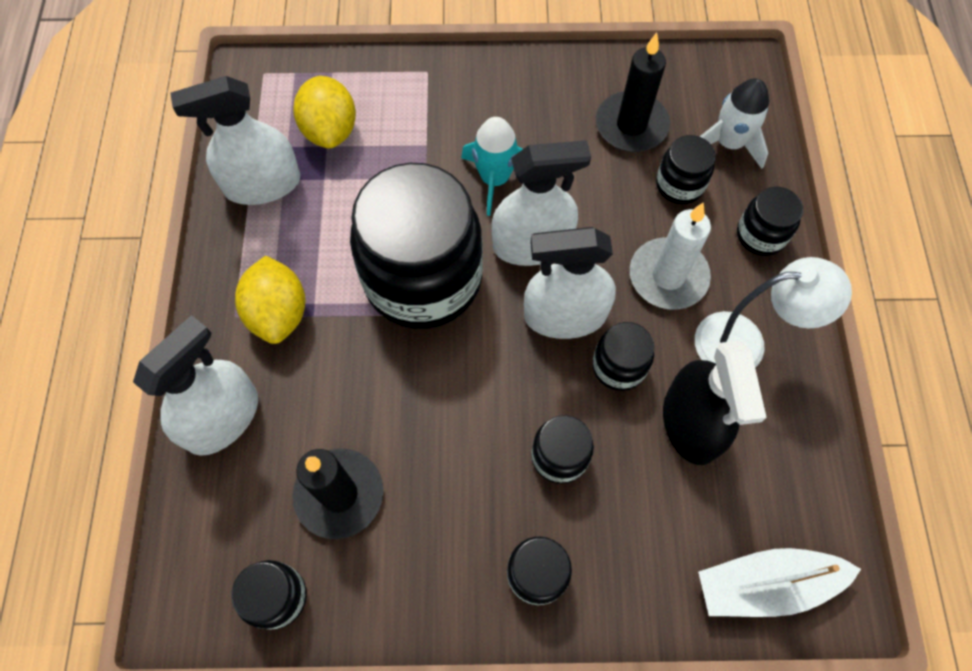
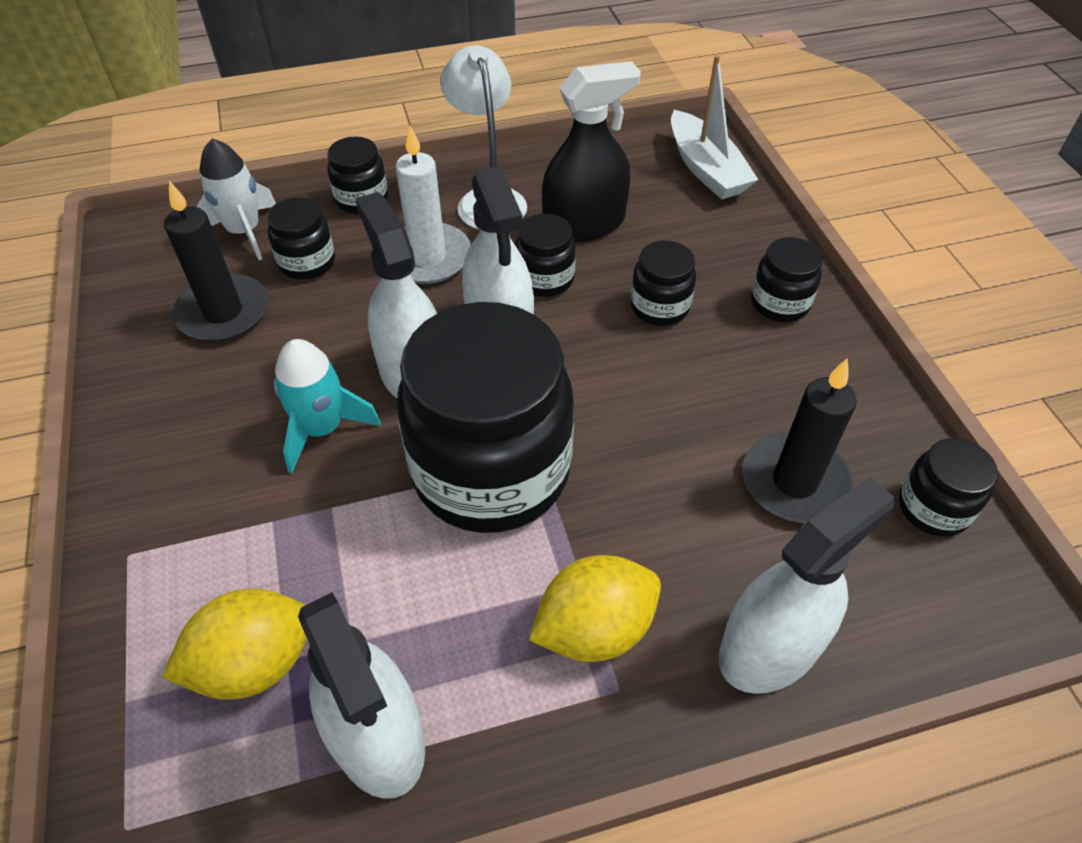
camera: 105 degrees left, 15 degrees down
(222, 418) = (770, 646): white spray bottle -> white spray bottle turned 120 degrees clockwise

